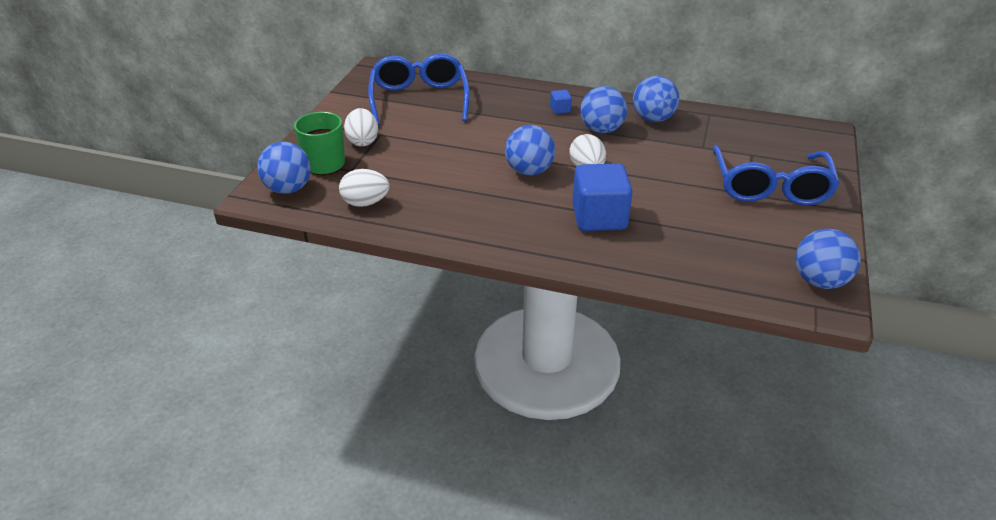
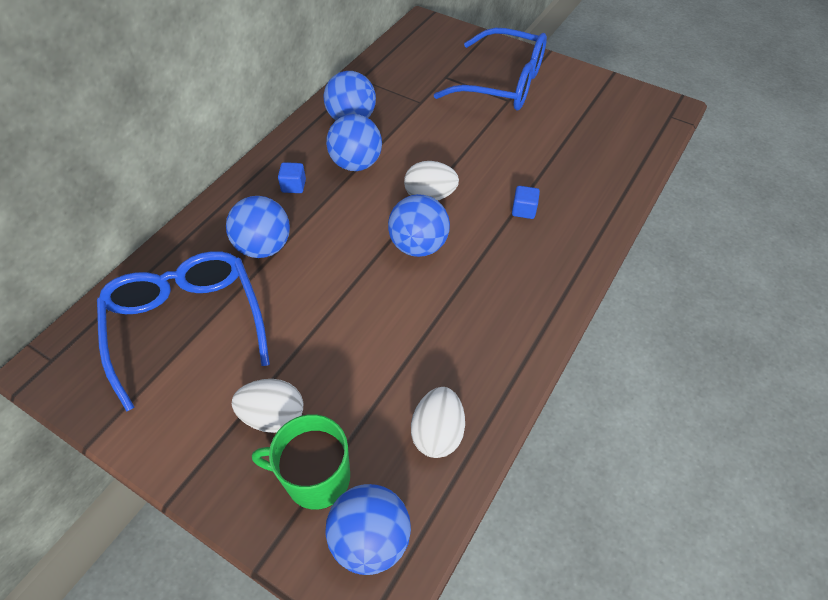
camera: 75 degrees left, 15 degrees up
(419, 99) = (186, 325): blue glasses -> blue glasses turned 60 degrees clockwise
(599, 217) = (523, 210): blue cube -> blue cube, size x0.43
(819, 281) = (640, 103): blue ball -> blue ball (264, 247)

